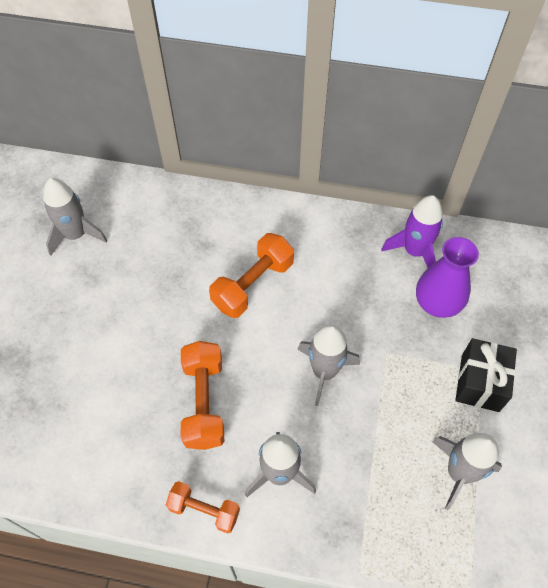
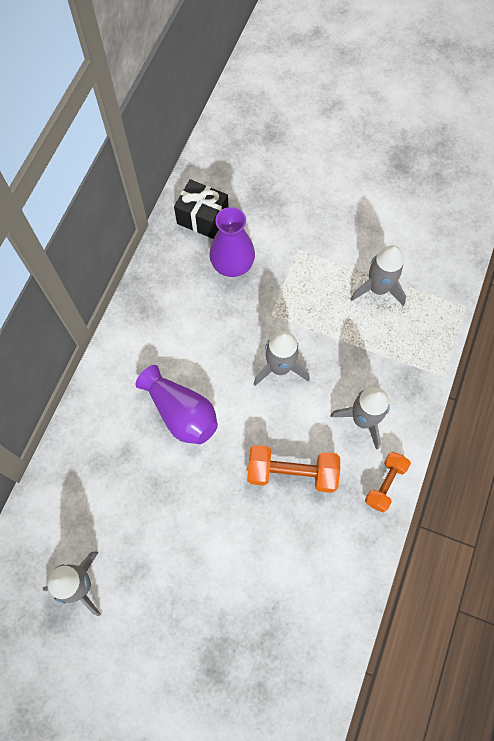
camera: 80 degrees left, 10 degrees up
(253, 285) = (181, 413): orange dumbbell -> purple vase
(414, 251) = (177, 268): purple rocket -> none
(480, 383) = (309, 253): black gift -> black gift (202, 218)

